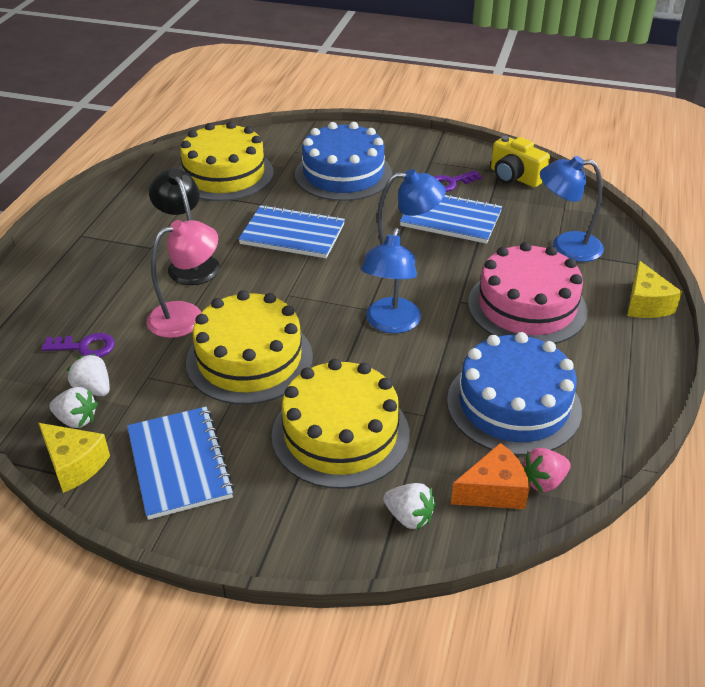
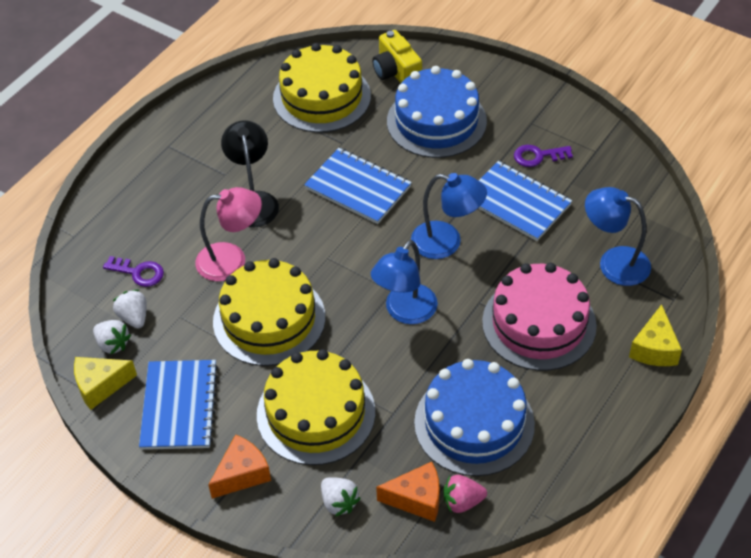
camera: 20 degrees right, 10 degrees up
(74, 465) = (100, 386): yellow cheese -> yellow cheese turned 105 degrees clockwise
(282, 516) = (242, 474): none -> orange cheese
(515, 177) = (608, 162): yellow camera -> yellow camera (396, 72)

